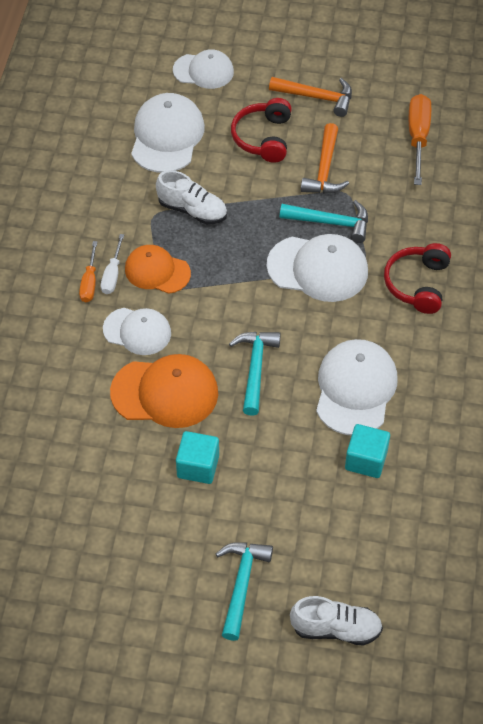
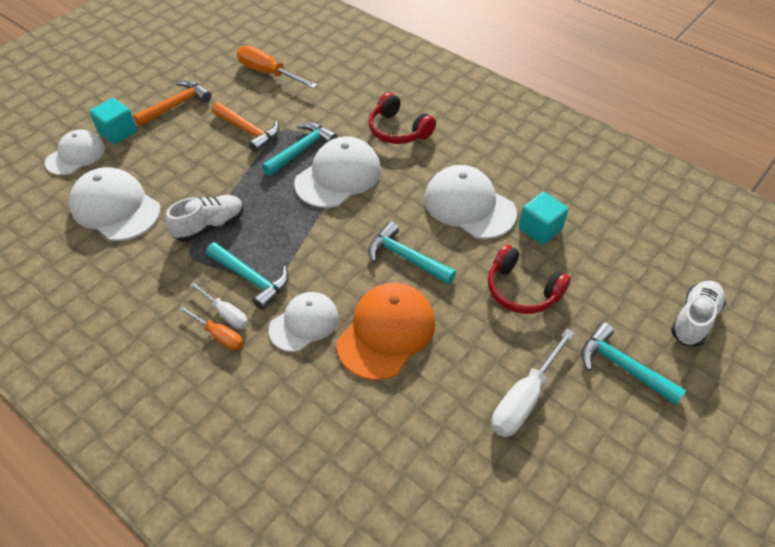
camera: 60 degrees left, 5 degrees down
(157, 271) = (251, 279): orange cap -> turquoise hammer
(161, 520) = (524, 399): none -> white screwdriver
(198, 466) = (481, 343): turquoise cube -> turquoise cube (118, 132)
(263, 138) = (182, 150): red headphones -> red headphones (522, 290)

